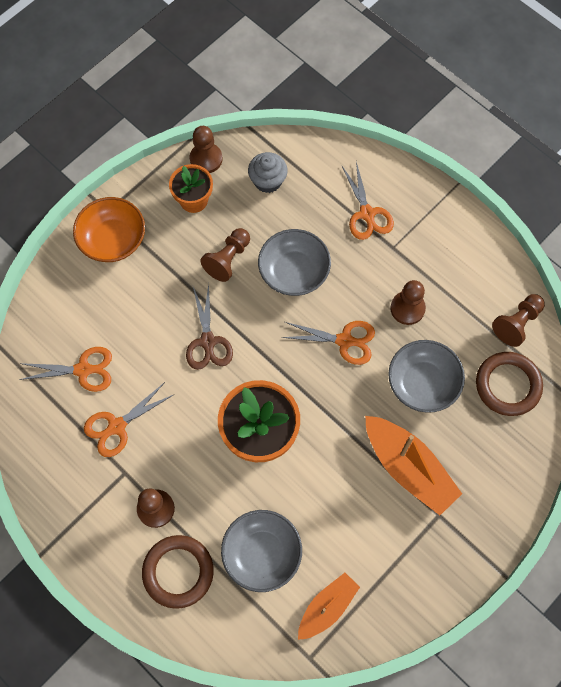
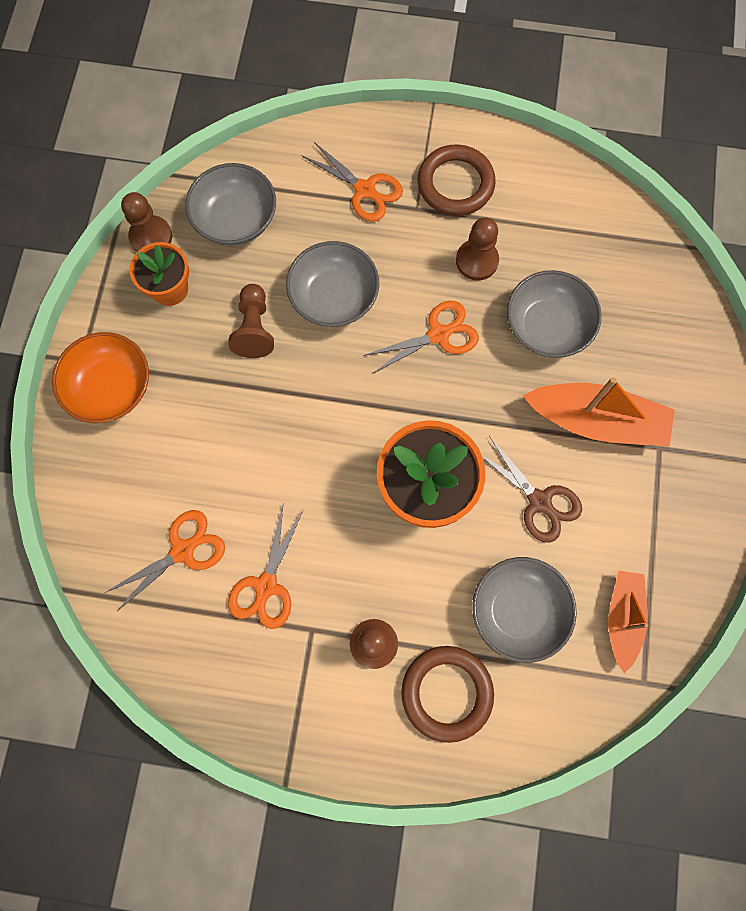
camera: 35 degrees left, 5 degrees up
(208, 341) = (297, 429): brown scissors -> brown scissors (539, 501)
(268, 181) = (236, 219): grey cupcake -> grey bowl
(508, 385) = (629, 274): brown ring -> brown ring (455, 184)
(517, 323) = (592, 207): brown pawn -> none

